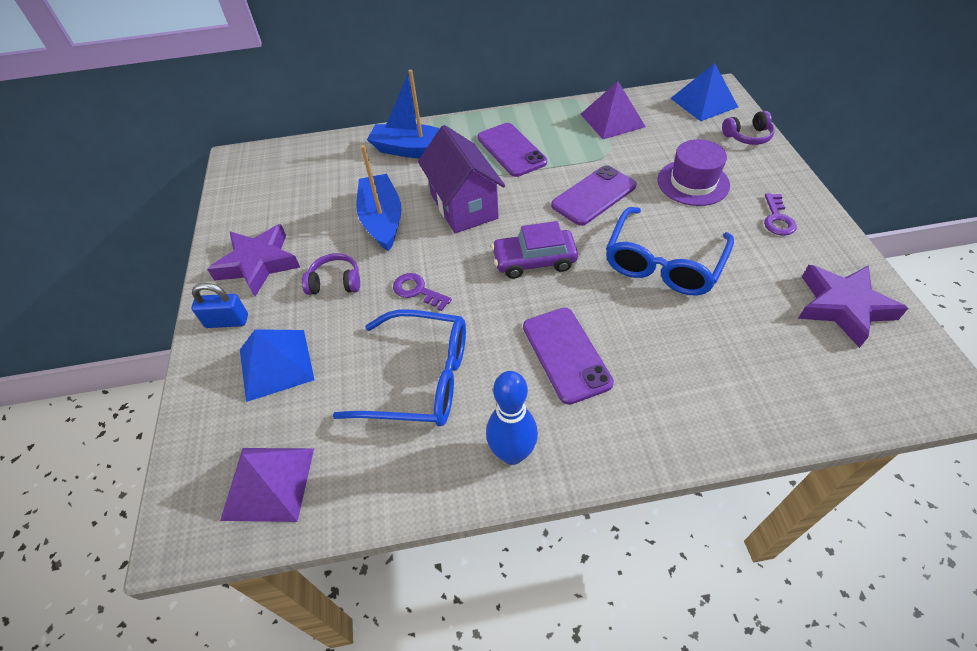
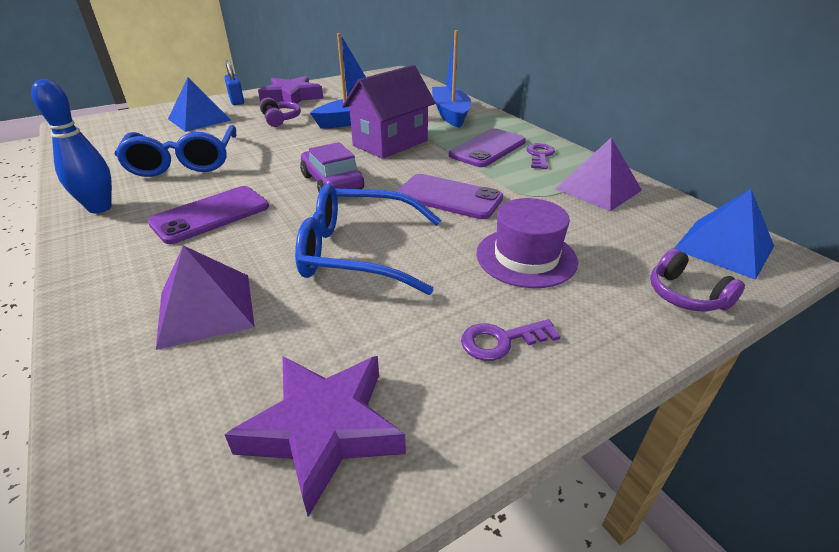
camera: 65 degrees right, 15 degrees down
(269, 483) = (100, 137): purple pyramid -> purple pyramid (205, 309)
(417, 291) = (278, 145): purple key -> purple key (540, 155)

